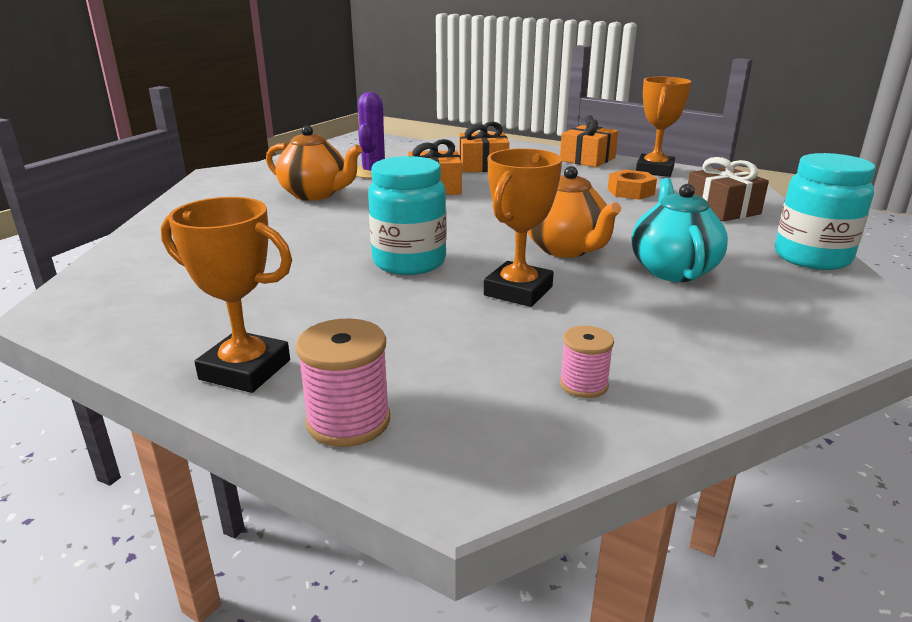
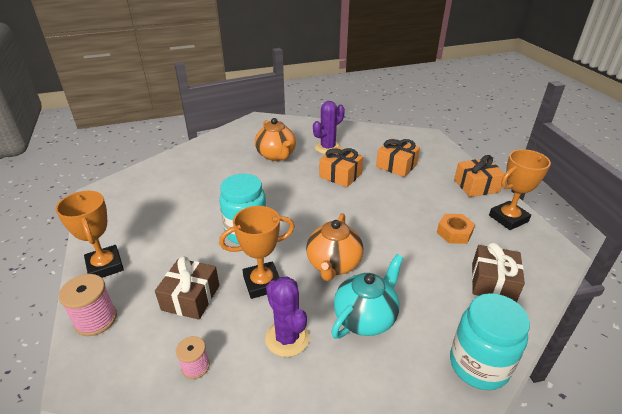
camera: 40 degrees right, 10 degrees up
(452, 338) = (191, 297): none -> brown gift
(632, 315) = (287, 338): none -> purple cactus

